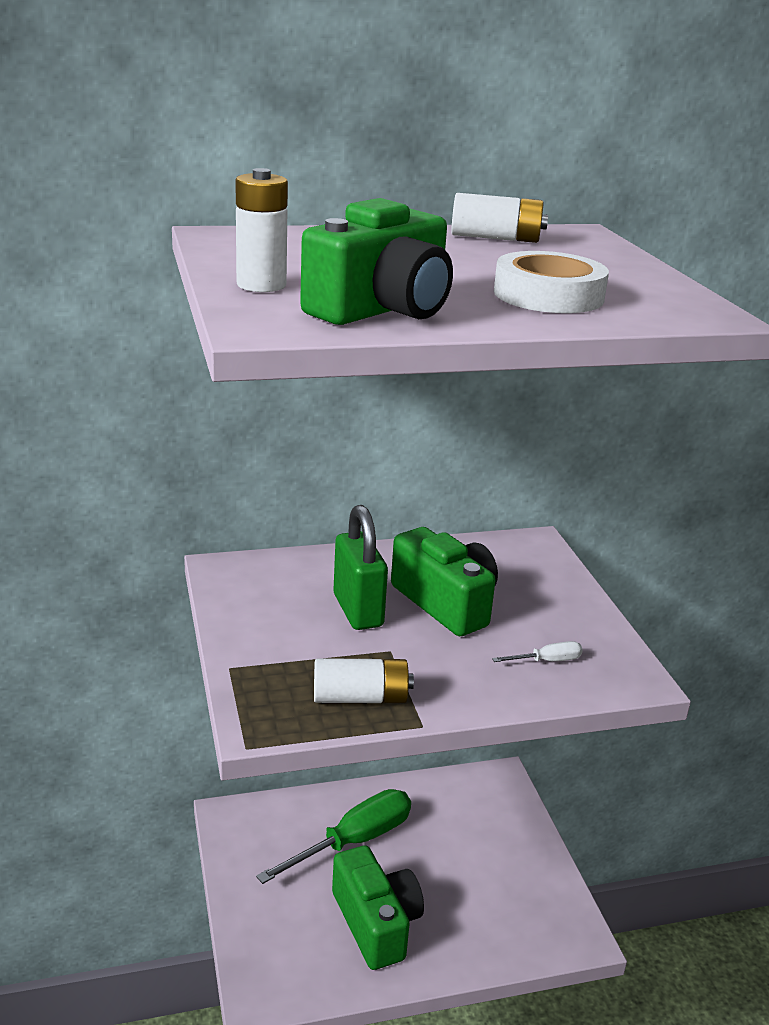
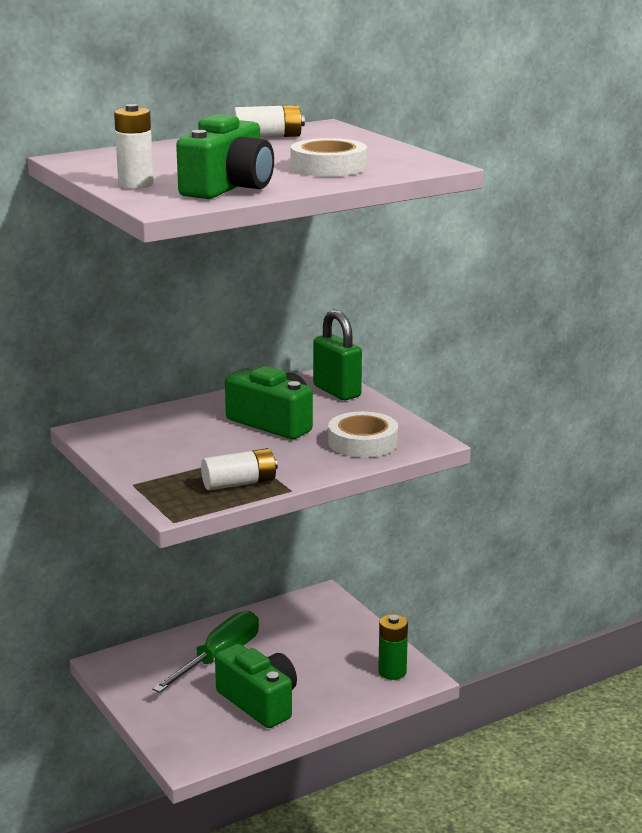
camera: 15 degrees left, 5 degrees down
(358, 610) = (209, 437): green padlock -> green padlock (337, 391)
(547, 661) = (363, 442): white screwdriver -> white tape
(548, 918) = (392, 672): none -> green battery

